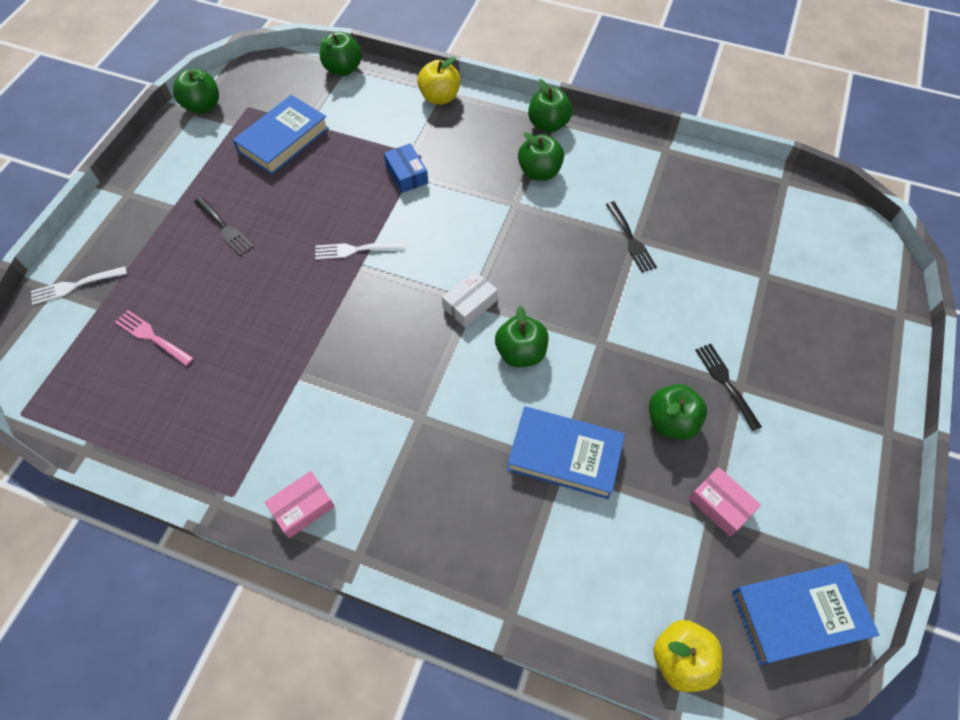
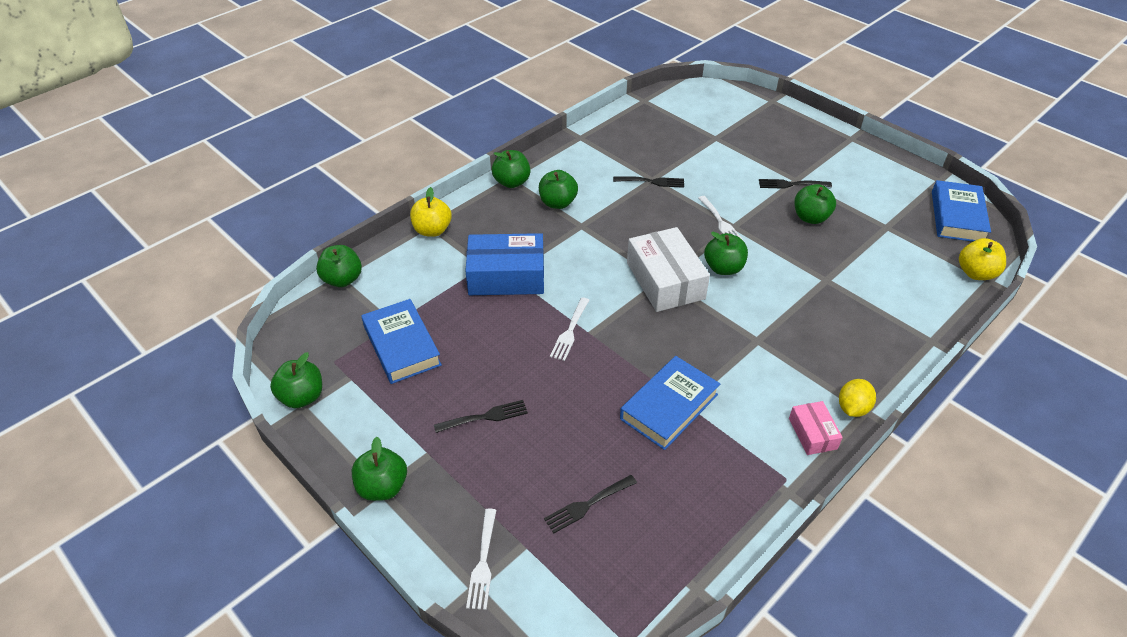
camera: 65 degrees left, 15 degrees down
(130, 193) = (383, 487): none -> green apple
(152, 337) = (588, 504): pink fork -> black fork
(356, 542) = (852, 408): none -> yellow lemon
(407, 174) = (506, 276): blue box -> blue box, size x1.93
(470, 304) = (665, 280): white box -> white box, size x1.93
(564, 455) = (818, 275): blue book -> blue book (669, 406)
(600, 326) = (720, 222): none -> white fork
(720, 504) = (878, 219): pink box -> none

